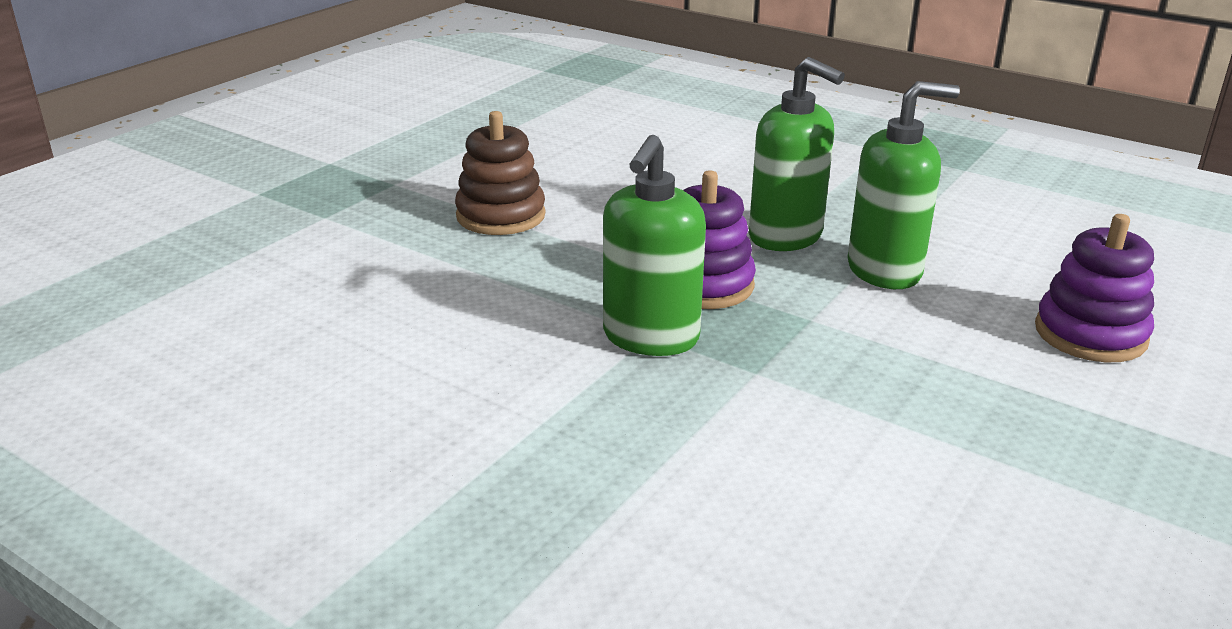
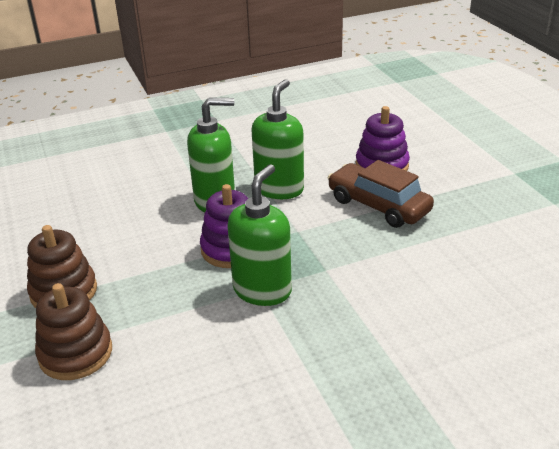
camera: 55 degrees left, 5 degrees up
(413, 262) = (75, 353): none -> brown stacking toy
(650, 337) = (262, 290): green soap dispenser -> green soap dispenser turned 120 degrees counterclockwise
(977, 366) = (378, 205): none -> brown car

